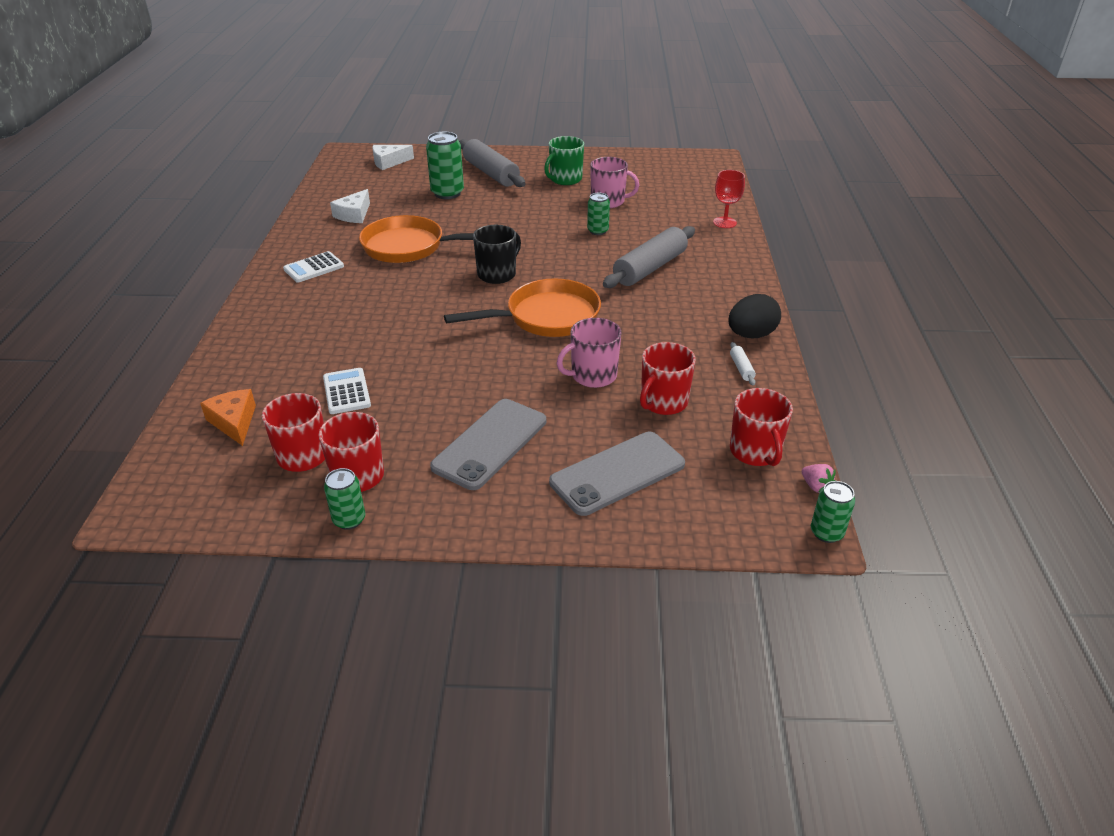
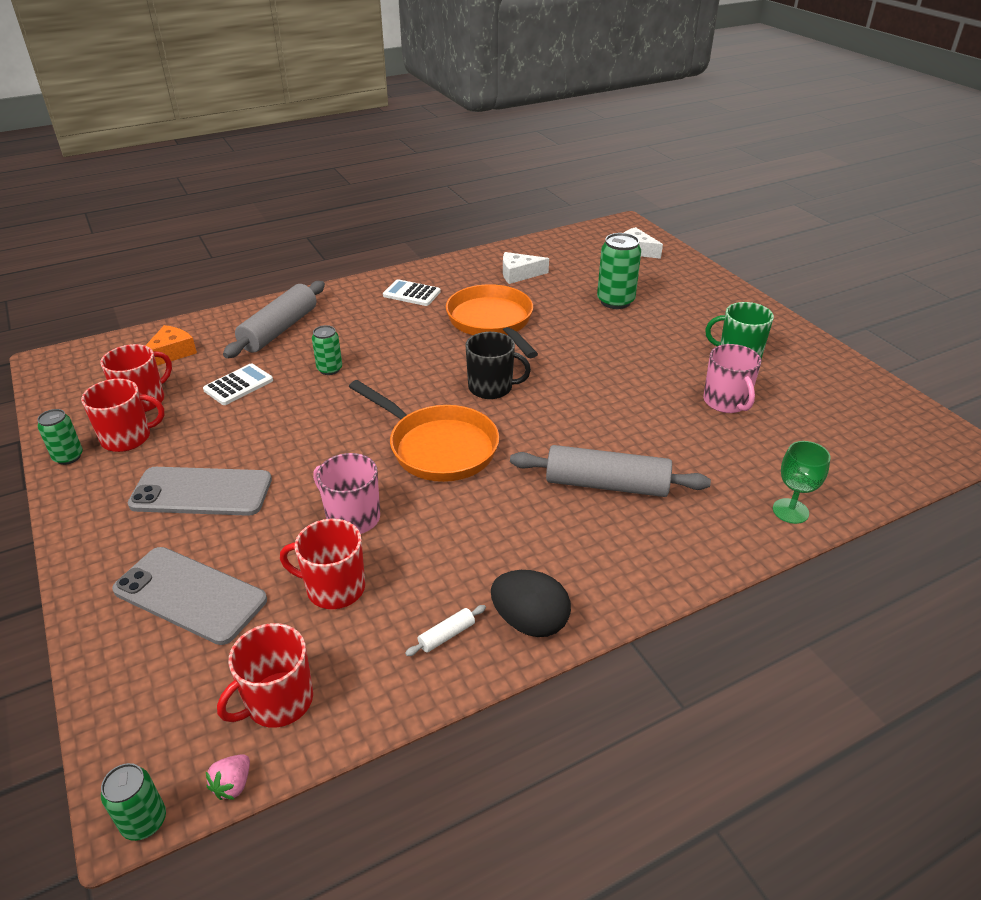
camera: 60 degrees right, 0 degrees up
(491, 173) = (688, 308): grey rolling pin -> grey rolling pin (279, 330)
(597, 231) = (648, 418): green can -> green can (329, 369)
(724, 222) = (790, 511): red goblet -> green goblet

